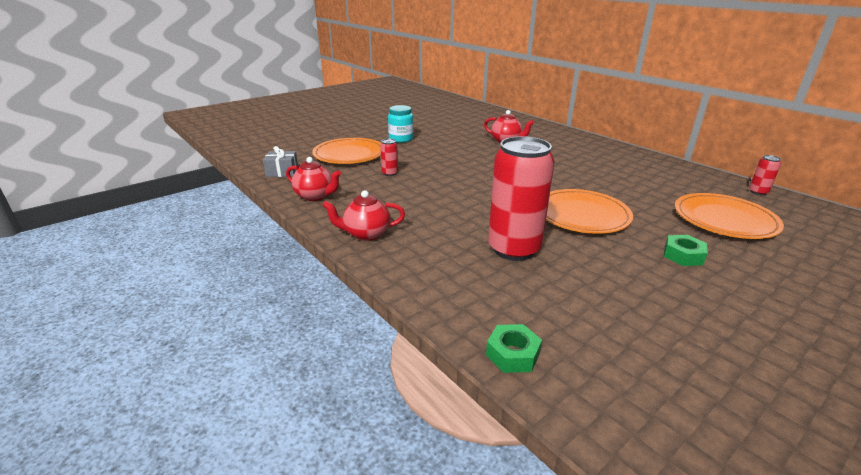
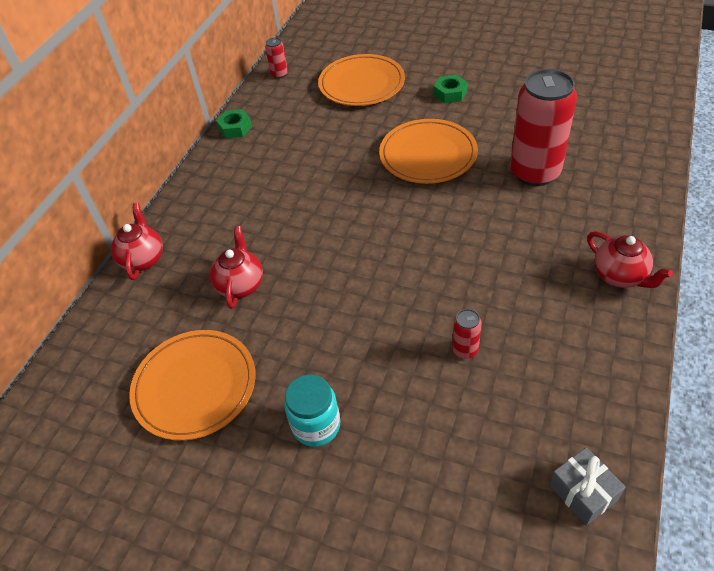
camera: 115 degrees left, 20 degrees up
(315, 196) = (601, 383): red teapot -> red teapot (143, 259)
(349, 154) = (441, 452): orange plate -> orange plate (195, 386)
(512, 354) = (654, 131): green nut -> green nut (235, 128)

